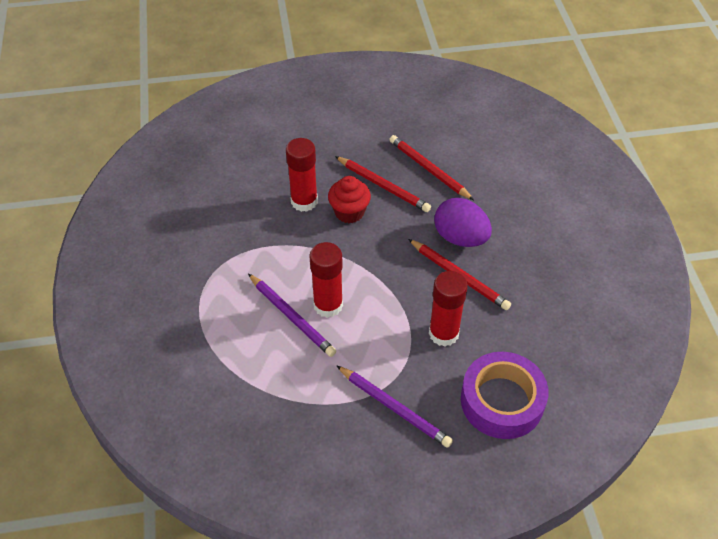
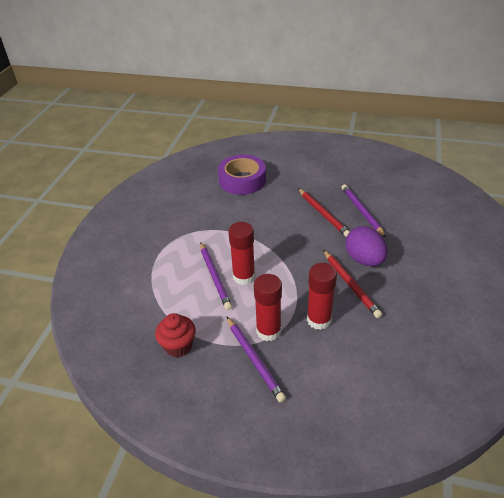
camera: 25 degrees right, 10 degrees down
(304, 201) = (263, 210): red glue stick -> red glue stick (268, 331)
(349, 212) = (290, 224): red cupcake -> red cupcake (178, 346)
(429, 169) = (362, 212): red pencil -> purple pencil
(502, 401) = (342, 383): purple tape -> purple tape (242, 180)

